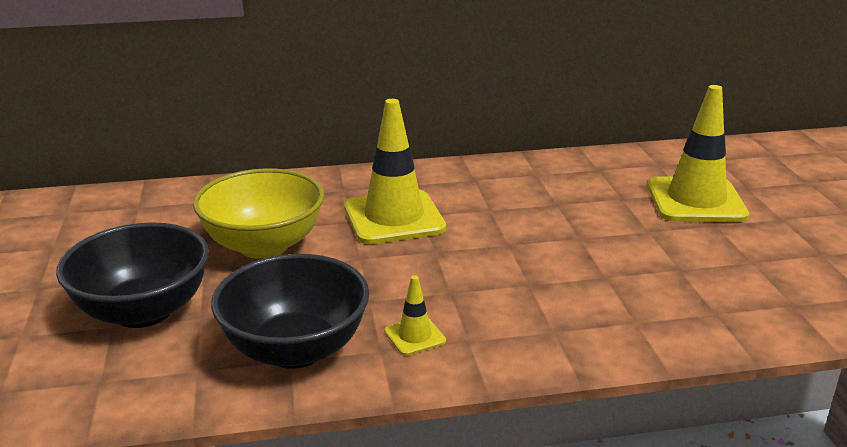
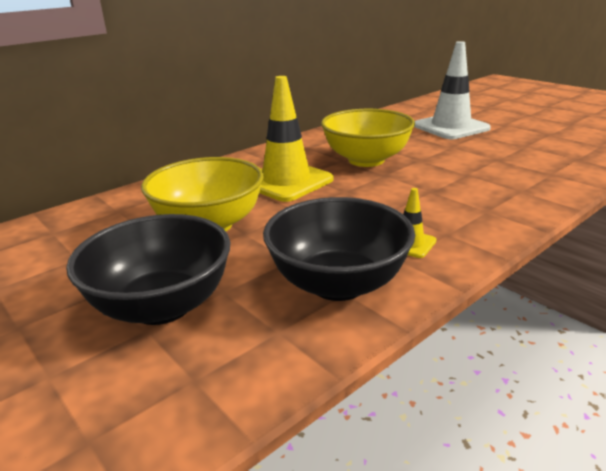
camera: 30 degrees left, 0 degrees up
(516, 217) = (366, 160): none -> yellow bowl
(696, 200) = (451, 127): yellow traffic cone -> white traffic cone

